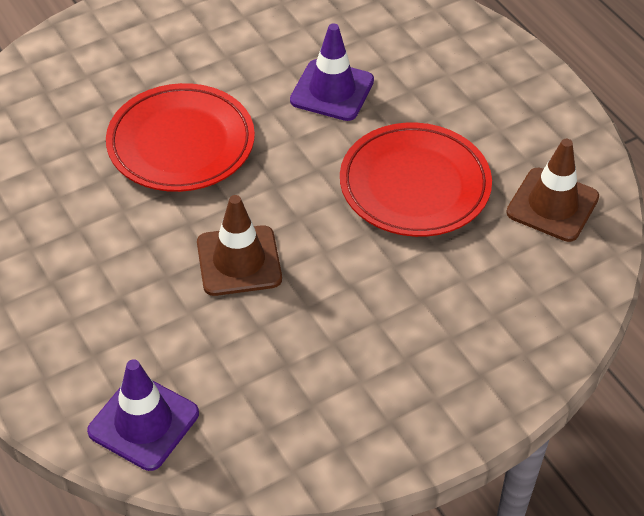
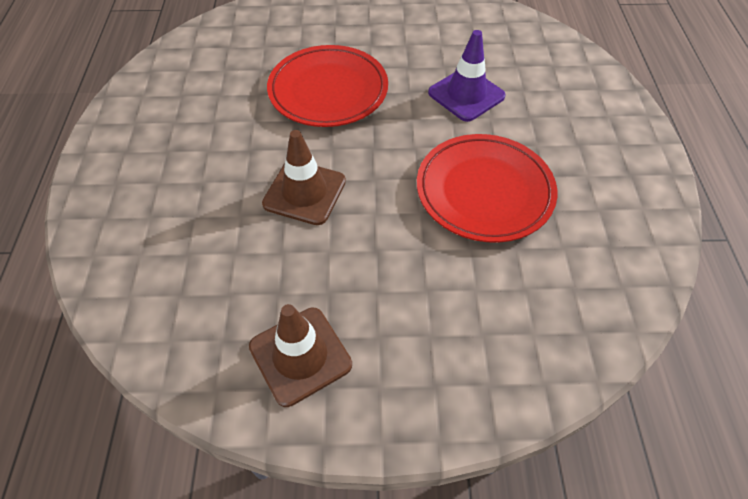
camera: 30 degrees right, 5 degrees up
(143, 422) = (140, 286): purple traffic cone -> none
(552, 205) = (598, 258): brown traffic cone -> brown traffic cone (300, 355)

